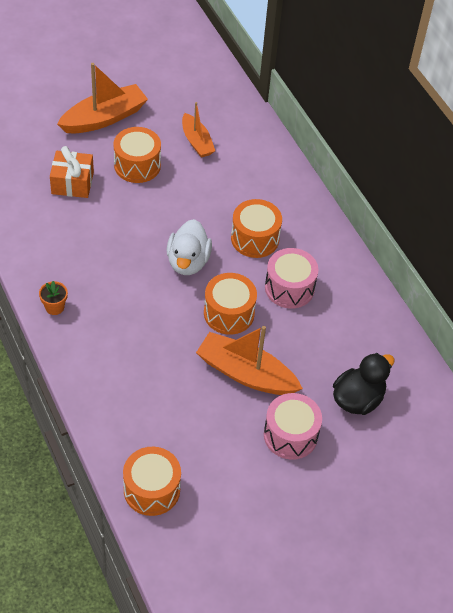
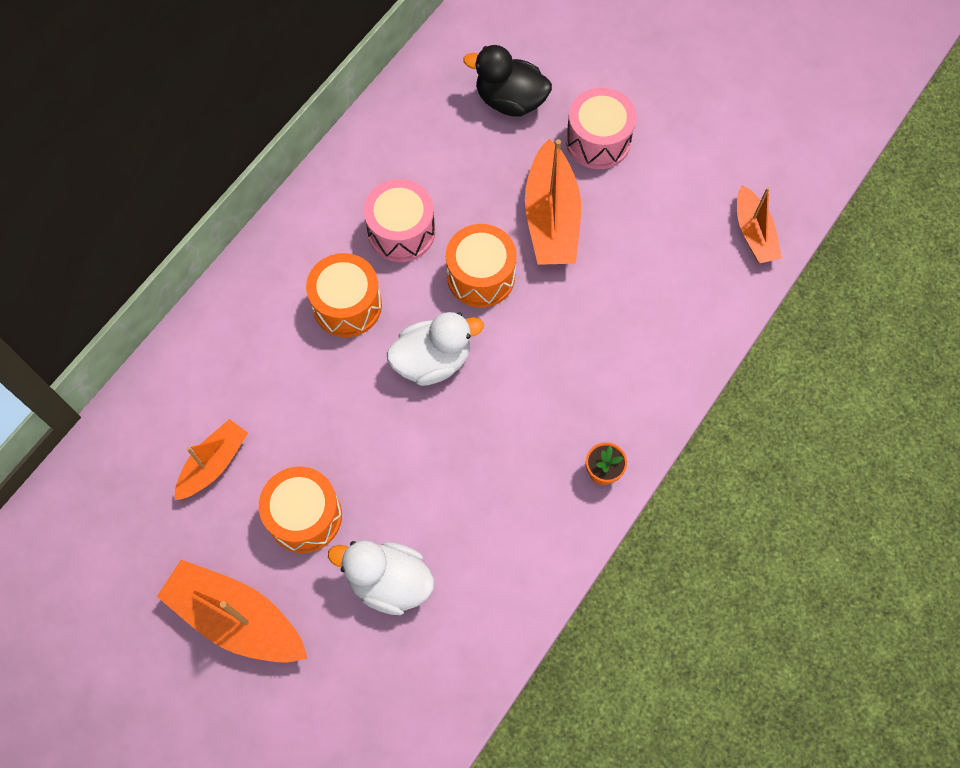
camera: 115 degrees left, 15 degrees up
(72, 183) = (389, 582): orange gift -> white duck
(151, 489) = (753, 233): orange drum -> orange boat

